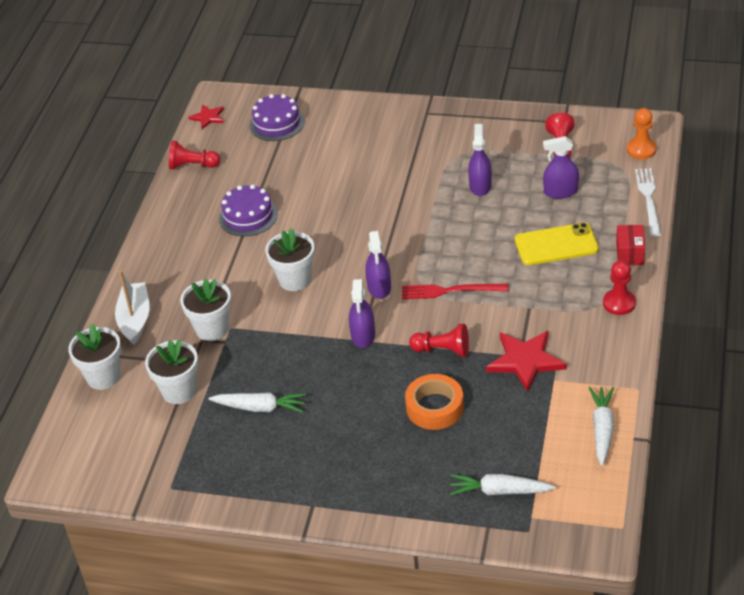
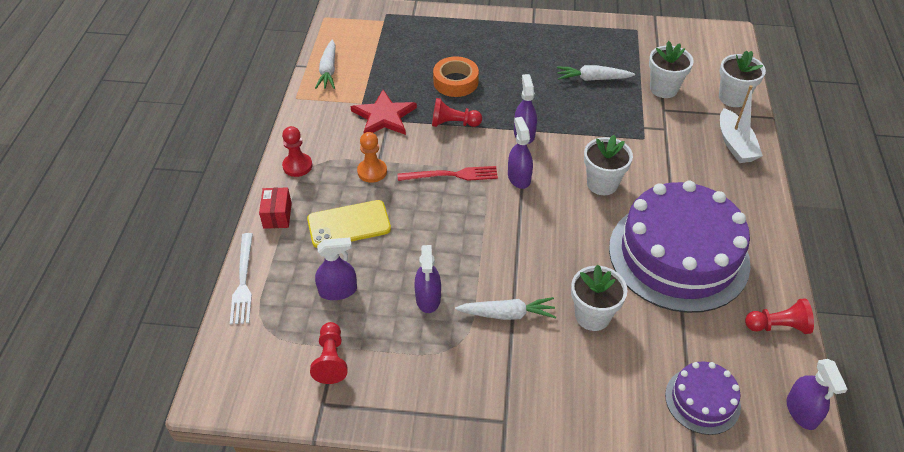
camera: 170 degrees right, 5 degrees up
(208, 117) = (801, 411): red star -> purple spray bottle
(212, 329) = (660, 137): white flower pot -> white flower pot (592, 316)
(248, 216) = (678, 255): purple cake -> purple cake, size x2.15
(499, 491) = (405, 33): white carrot -> white carrot (507, 314)
(641, 149) = (234, 355): orange pawn -> orange pawn (372, 171)

